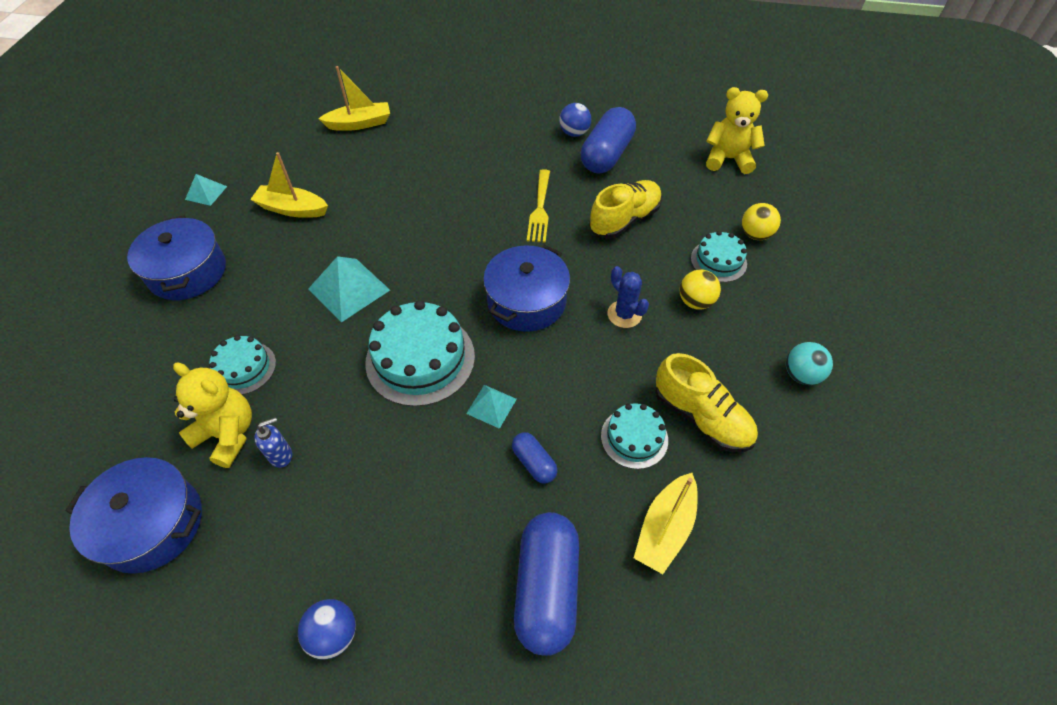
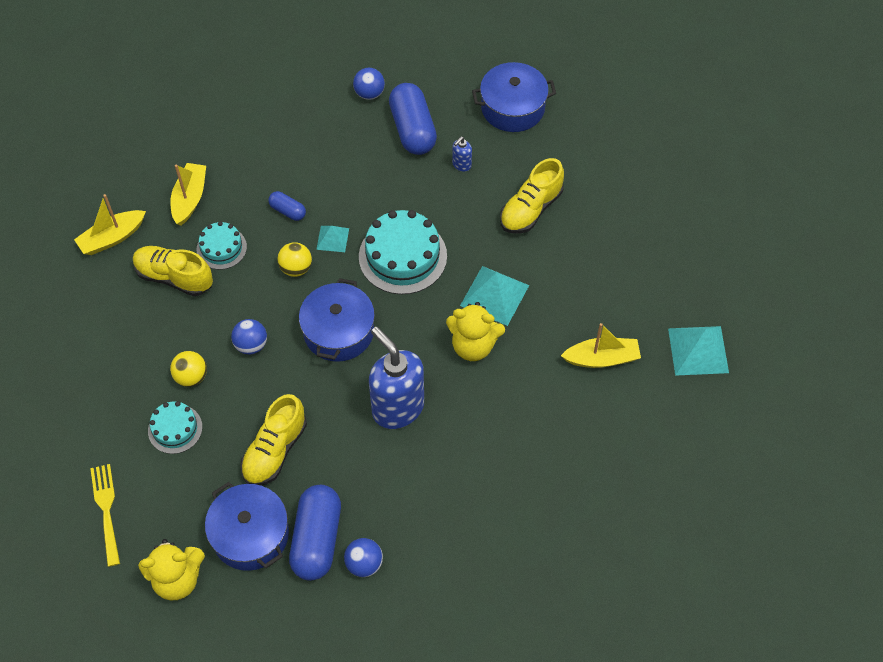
camera: 160 degrees right, 5 degrees up
(187, 272) = (641, 268): blue pot -> blue pot (250, 534)
(206, 193) = (698, 350): turquoise pyramid -> turquoise pyramid, size x1.77
(228, 434) = (507, 166): yellow teddy bear -> yellow teddy bear (473, 346)
(244, 368) = (530, 209): turquoise cake -> yellow shoe
(359, 124) = (614, 495): yellow boat -> yellow boat (112, 238)
(498, 222) = (397, 408): none -> blue soap dispenser
(540, 209) = (363, 437): yellow fork -> yellow fork (106, 510)
(547, 588) = (256, 147): blue capsule -> blue capsule (412, 129)
(624, 314) = (251, 345): blue cactus -> blue ball
(755, 234) = (141, 474): yellow ball -> yellow ball (296, 268)
(801, 375) = (97, 335): turquoise ball -> none

